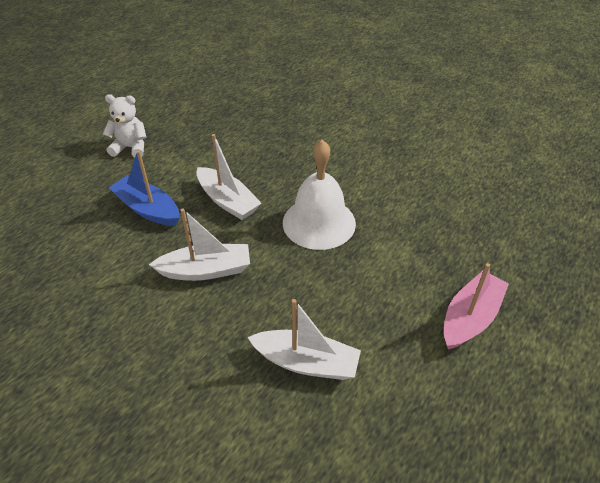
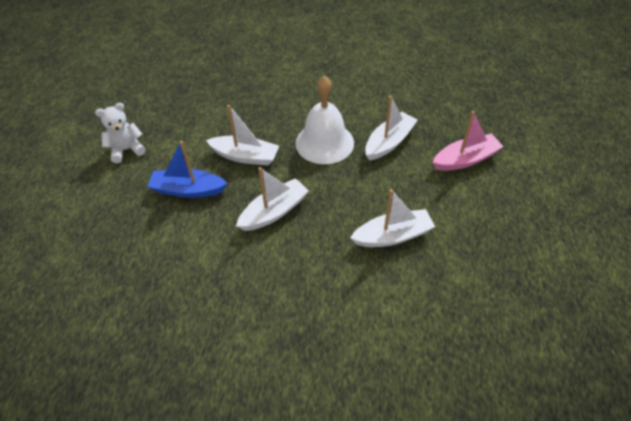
camera: 30 degrees left, 5 degrees up
(391, 254) = (389, 142): none -> white boat
(470, 317) = (465, 159): pink boat -> pink boat turned 60 degrees clockwise

